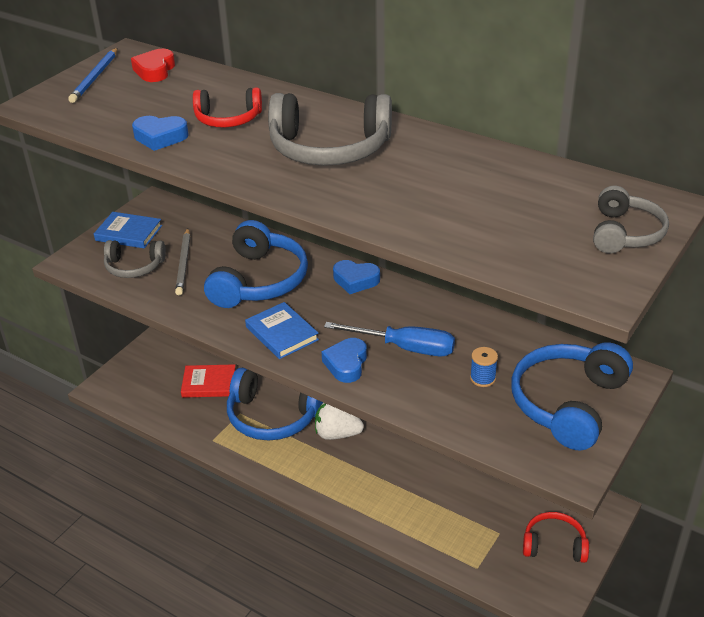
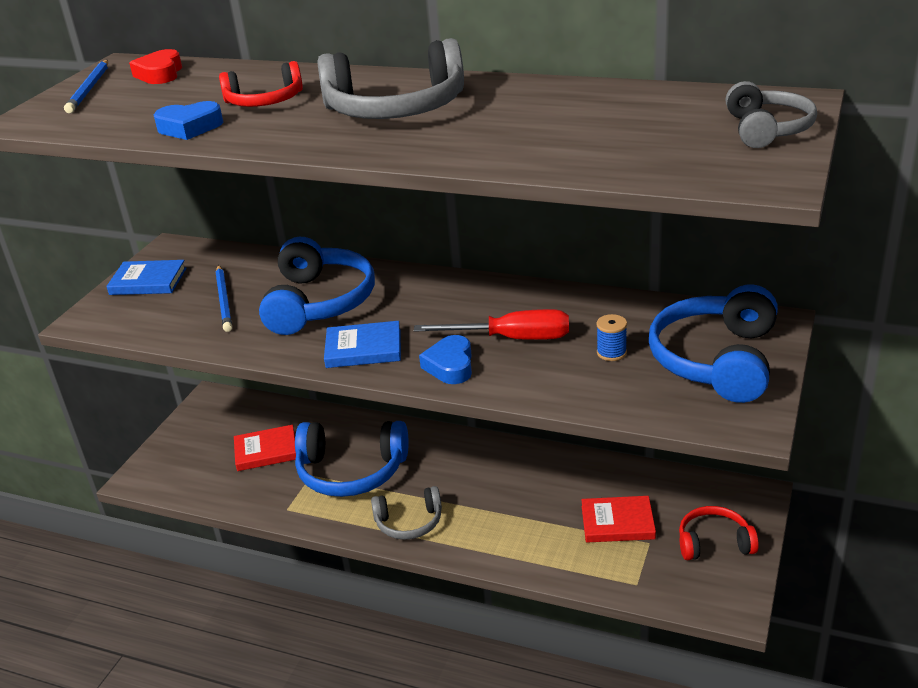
camera: 10 degrees left, 5 degrees down
(134, 267) = (165, 313): grey headphones -> grey headphones (409, 522)
(184, 264) = (224, 300): grey pencil -> blue pencil
(281, 333) = (363, 349): blue book -> blue book turned 45 degrees counterclockwise
(337, 434) = (431, 475): white strawberry -> none
(355, 280) = (431, 284): blue heart -> none
(405, 348) = (512, 338): blue screwdriver -> red screwdriver
(478, 509) = (617, 523): none -> red book

